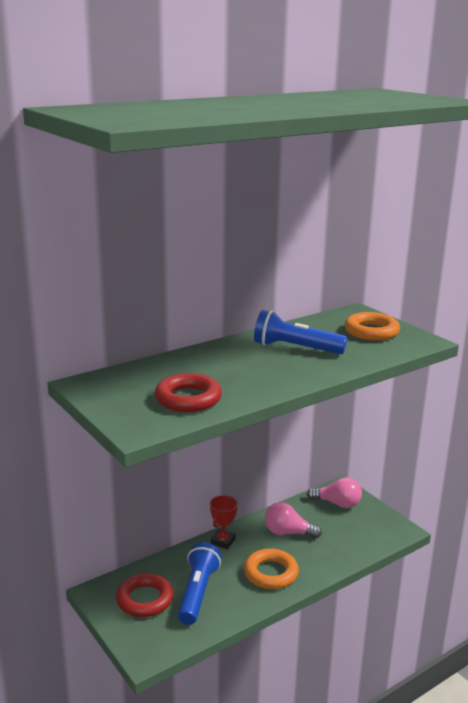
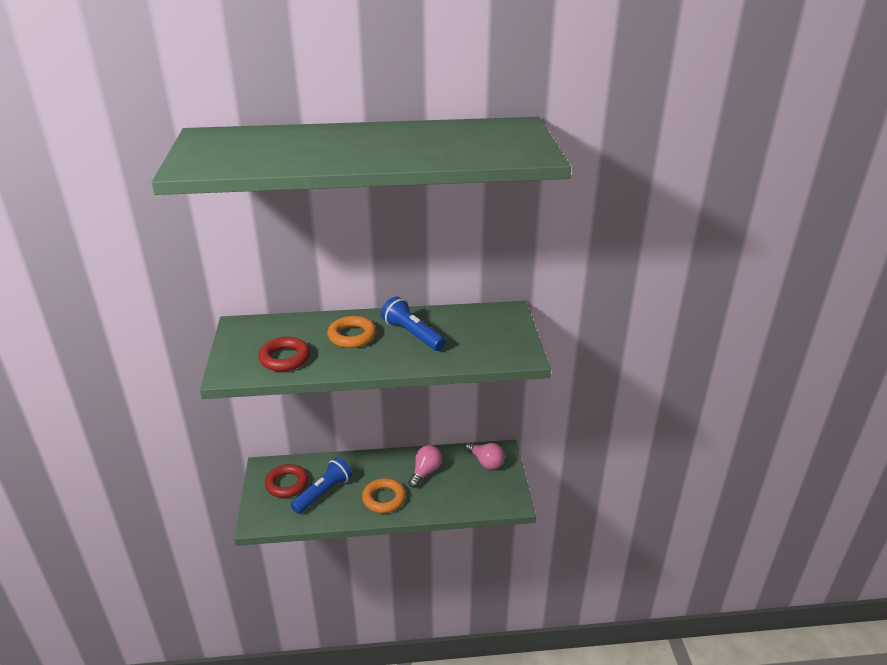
camera: 30 degrees right, 10 degrees up
(223, 541) = (374, 461): red trophy -> none
(287, 533) = (425, 472): pink light bulb -> pink light bulb turned 75 degrees clockwise
(371, 331) = (493, 335): orange ring -> orange ring (352, 336)

